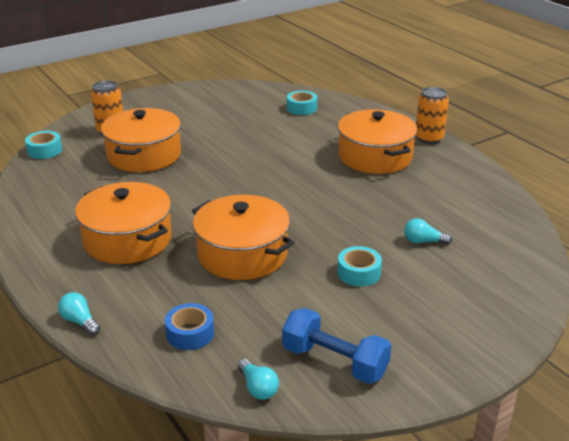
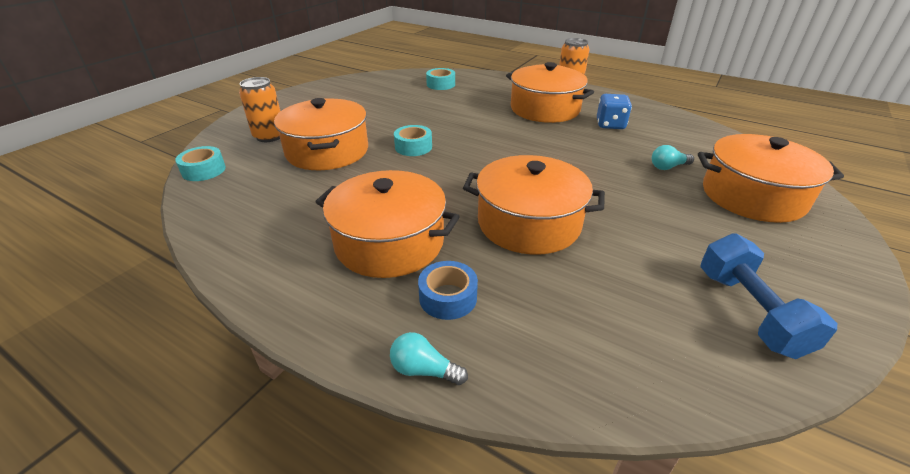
camera: 25 degrees left, 5 degrees up
(190, 333) = (572, 334): blue tape -> blue tape (448, 297)
(258, 388) = (720, 378): turquoise light bulb -> none
(334, 362) = (749, 311): blue dumbbell -> blue dumbbell turned 75 degrees clockwise
(359, 273) = (654, 210): turquoise tape -> turquoise tape (413, 147)
(421, 188) = (610, 125): none -> blue dice
(468, 287) = (752, 196): none -> orange pot

